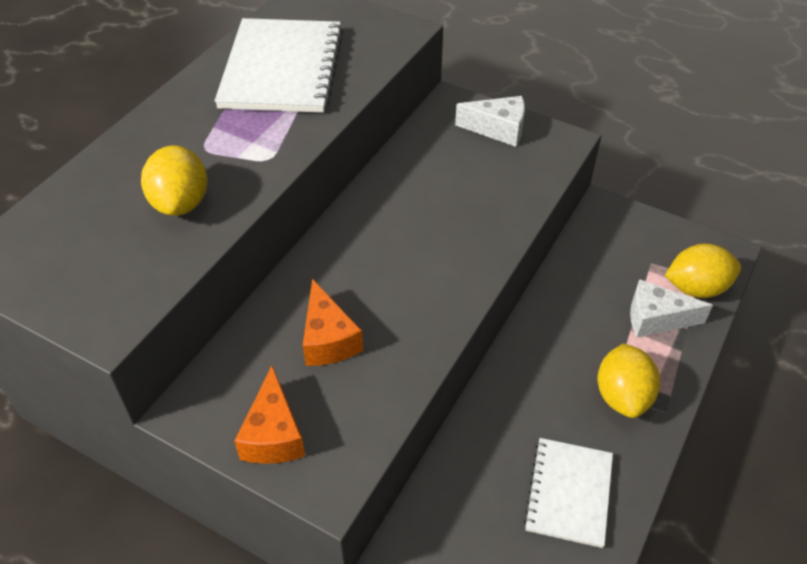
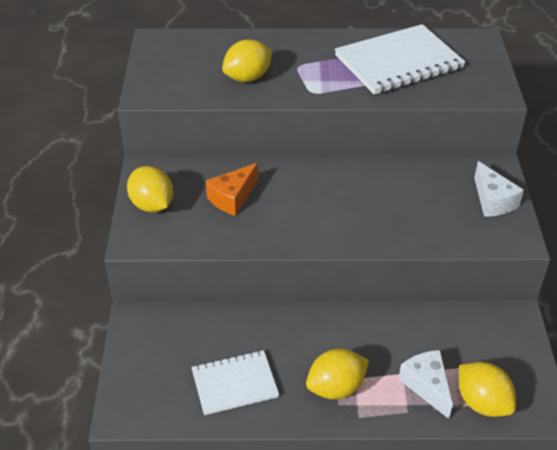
camera: 60 degrees right, 5 degrees down
(273, 434) = (152, 205): orange cheese -> yellow lemon

